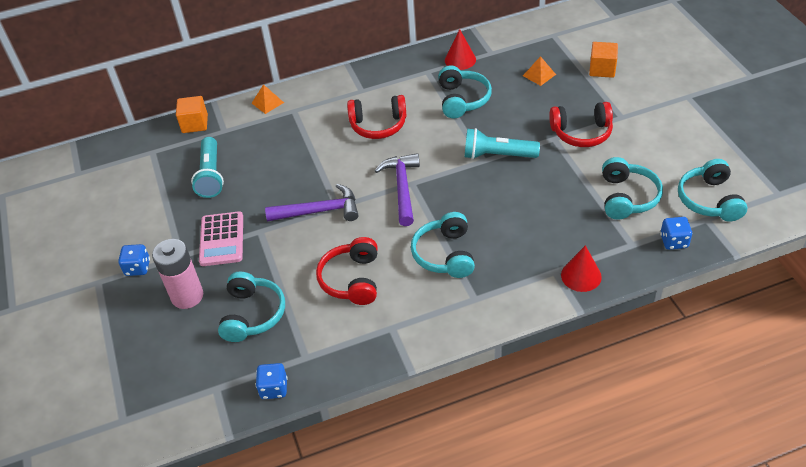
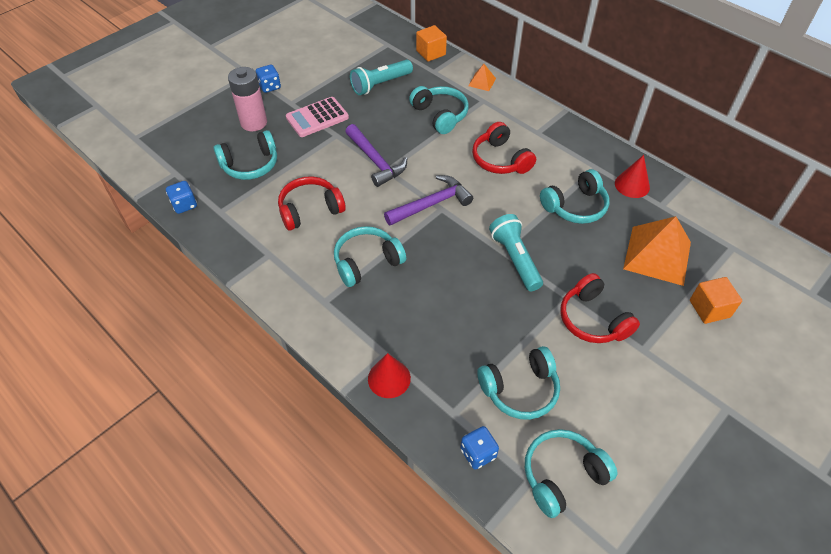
camera: 60 degrees right, 5 degrees up
(291, 145) = (440, 115): none -> turquoise headphones
(539, 75) = (657, 255): orange pyramid -> orange pyramid, size x2.13

